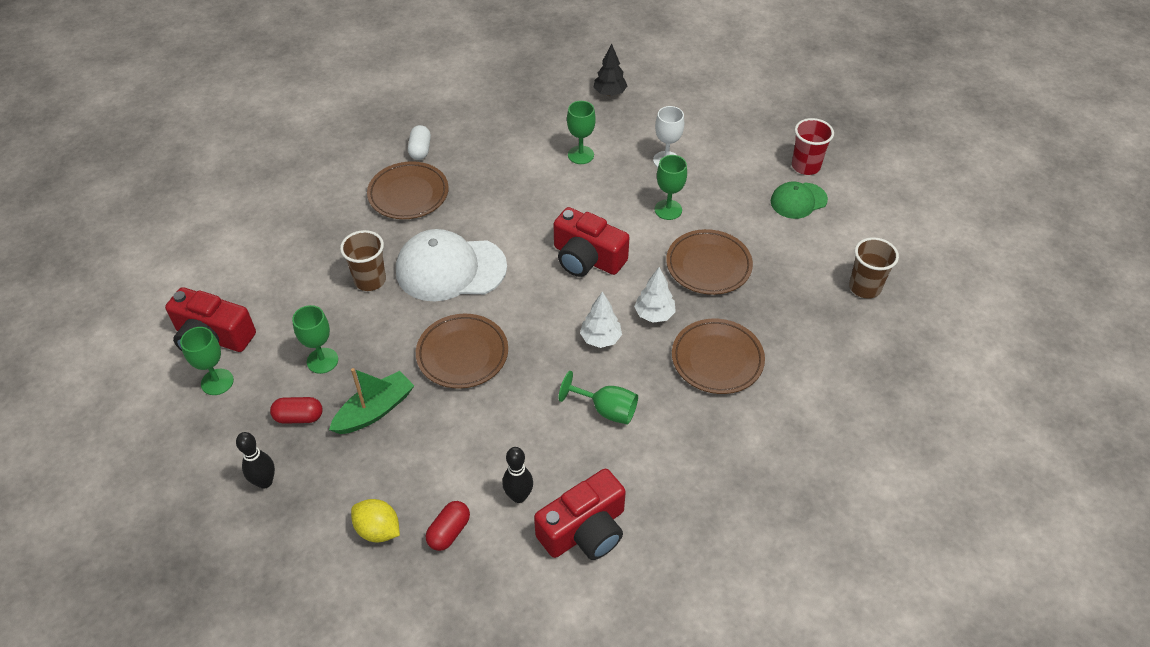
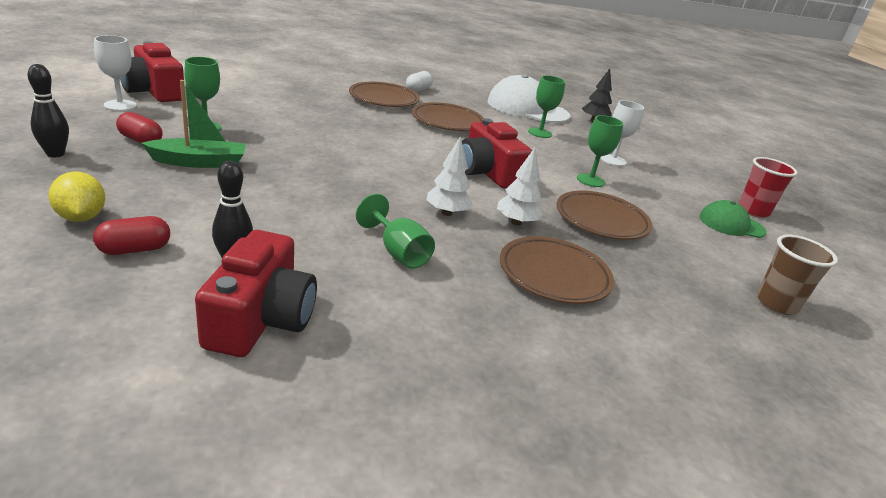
camera: 25 degrees right, 20 degrees down
(217, 382) = (120, 105): green goblet -> white goblet
(370, 280) = (300, 115): brown cup -> none
(450, 269) = (367, 134): white cap -> white cap (527, 108)
(462, 354) = (314, 169): brown plate -> brown plate (447, 121)
(585, 530) = (261, 318): red camera -> red camera turned 75 degrees counterclockwise

